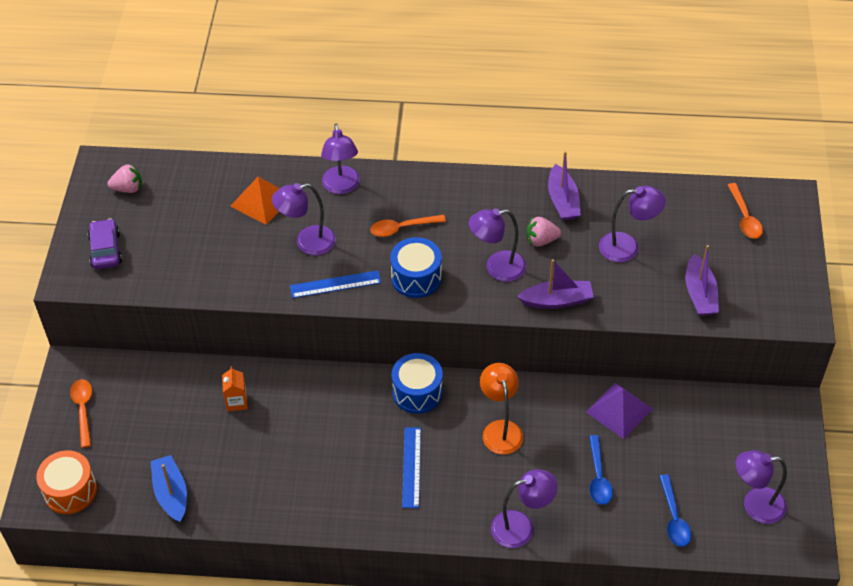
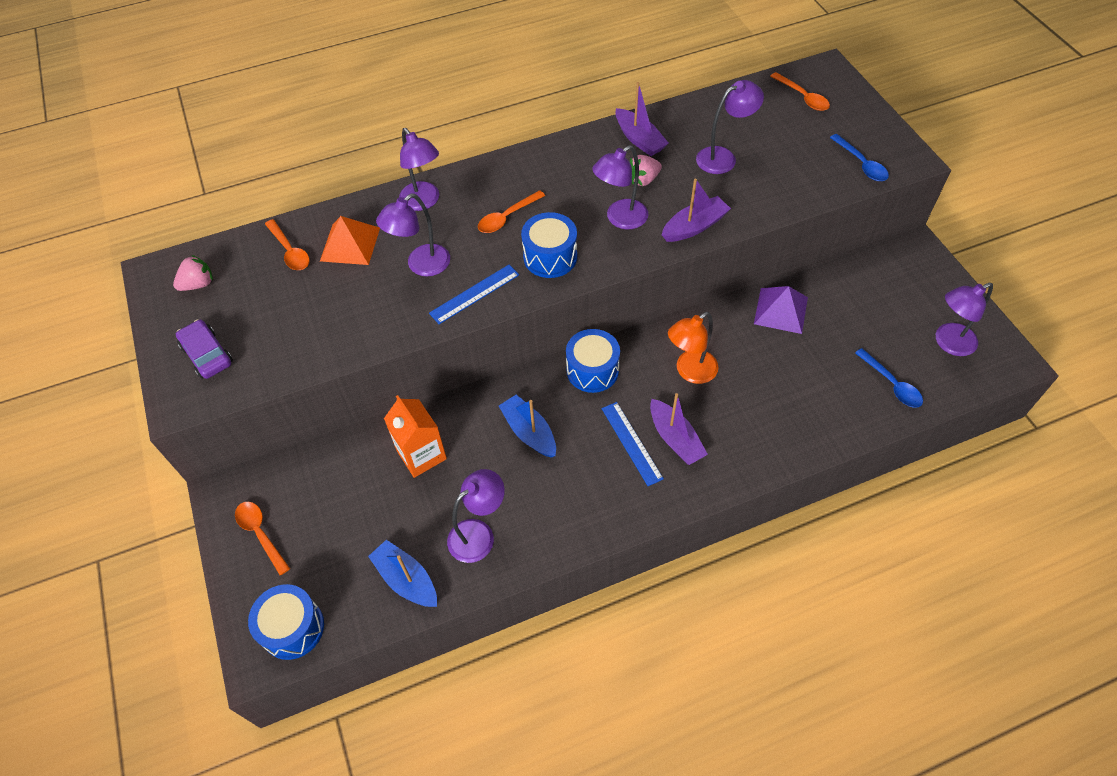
camera: 25 degrees left, 5 degrees up
(70, 491) = (292, 628): orange drum -> blue drum
(211, 188) = (290, 251): none -> orange spoon
(237, 402) = (421, 454): orange carton -> orange carton, size x1.66
(333, 421) = (529, 432): none -> blue boat
(500, 429) = (690, 372): orange lamp -> orange lamp turned 90 degrees counterclockwise
(521, 527) = (768, 453): purple lamp -> purple lamp (479, 534)
(598, 477) = (804, 377): blue spoon -> blue spoon (861, 164)
(700, 294) = (813, 173): purple boat -> purple boat (675, 438)

